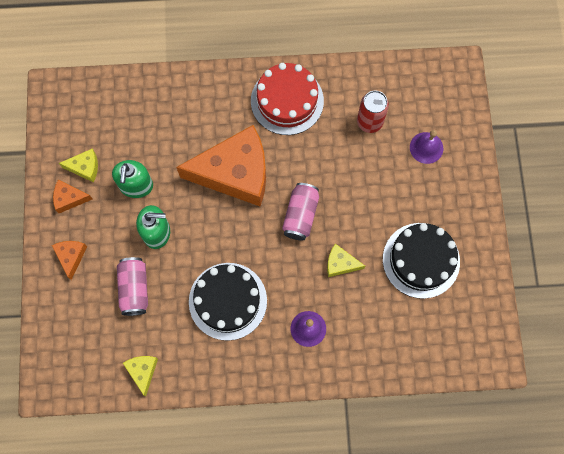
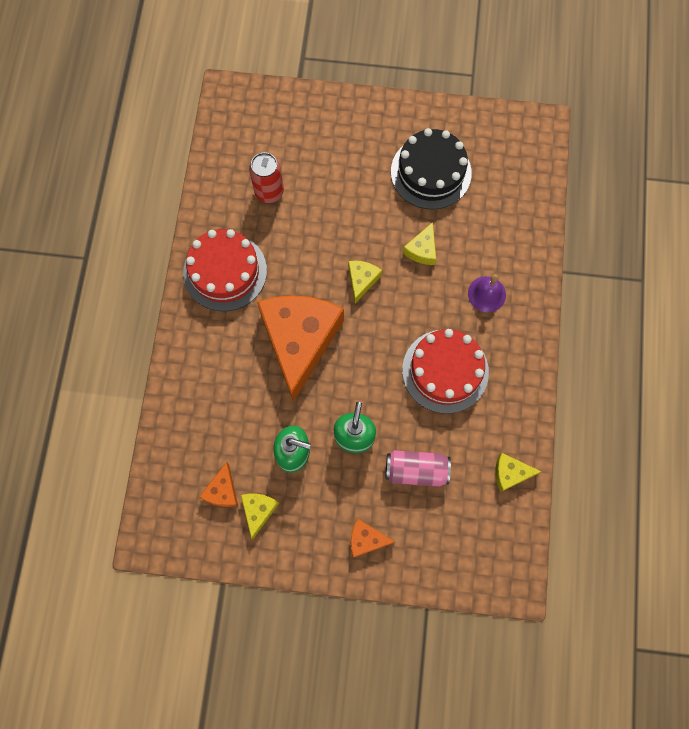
camera: 80 degrees left, 0 degrees up
(69, 198) = (294, 534): orange cheese -> orange cheese (222, 491)
(228, 301) = (445, 371): black cake -> red cake
(300, 215) = (362, 280): pink can -> yellow cheese
(426, 147) = (310, 143): purple bell -> none

